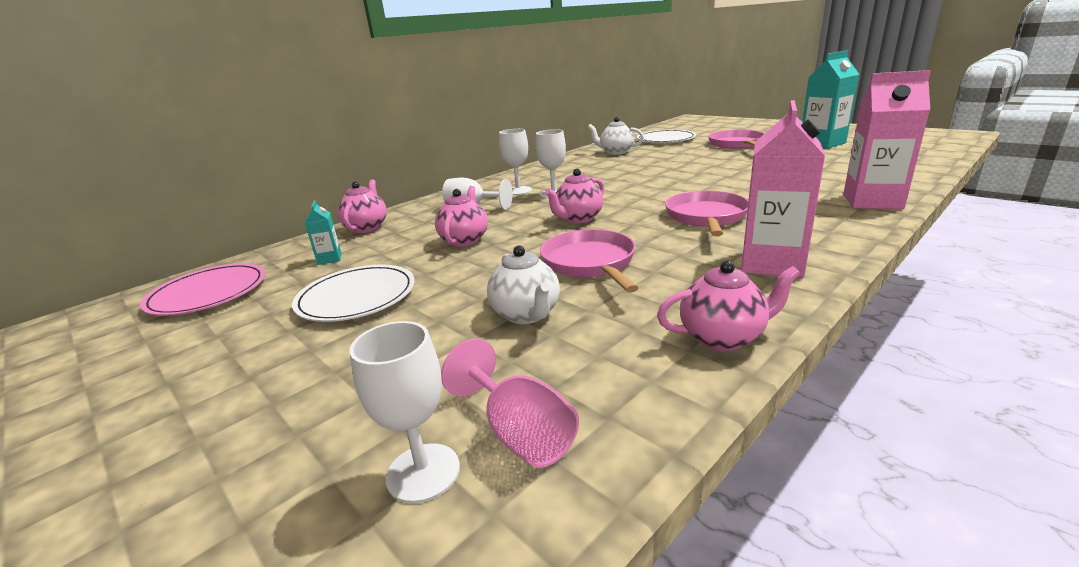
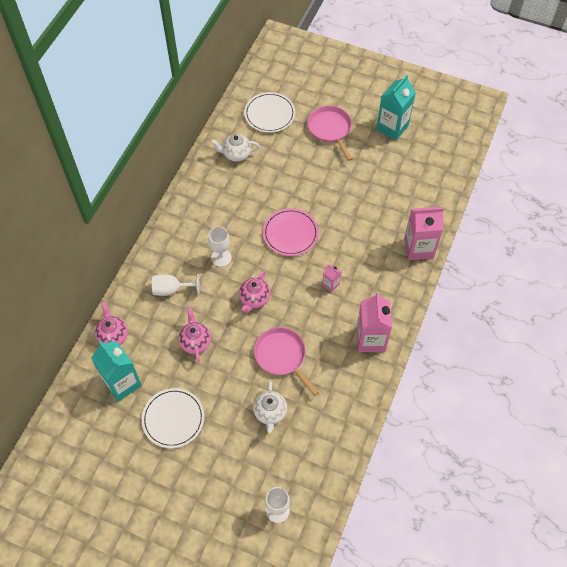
camera: 25 degrees left, 35 degrees up
(208, 293) = (78, 436): pink plate -> pink plate (290, 233)
(329, 259) = (122, 383): turquoise carton -> turquoise carton, size x2.14
(518, 191) = (191, 254): white goblet -> none
(520, 433) = (300, 484): pink goblet -> none
(526, 314) = (270, 413): white teapot -> white teapot turned 45 degrees clockwise
(706, 217) = (331, 284): pink pan -> pink carton
(723, 337) = (357, 409): pink teapot -> none

